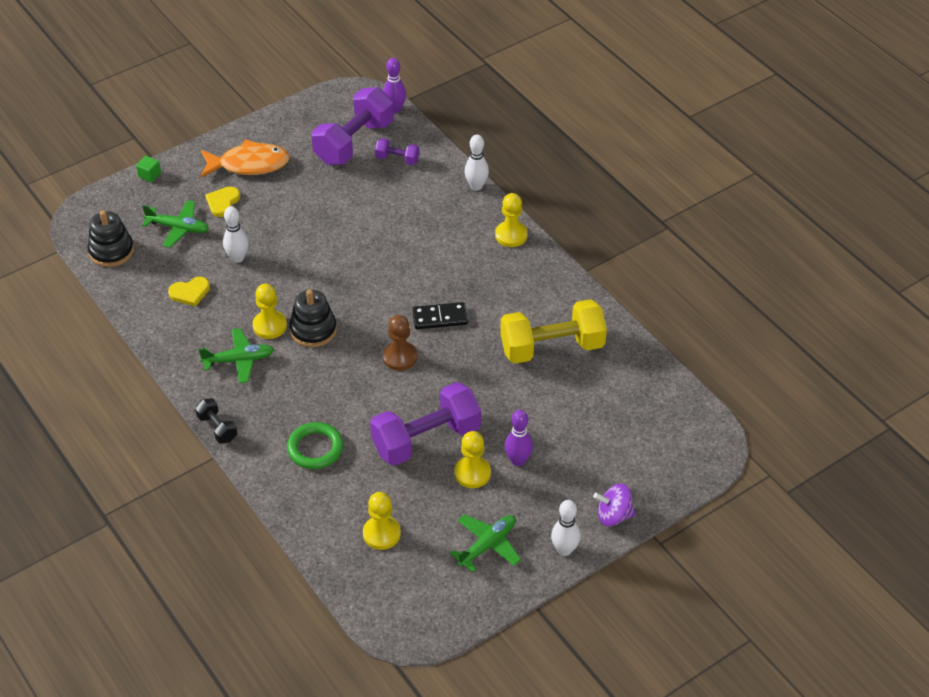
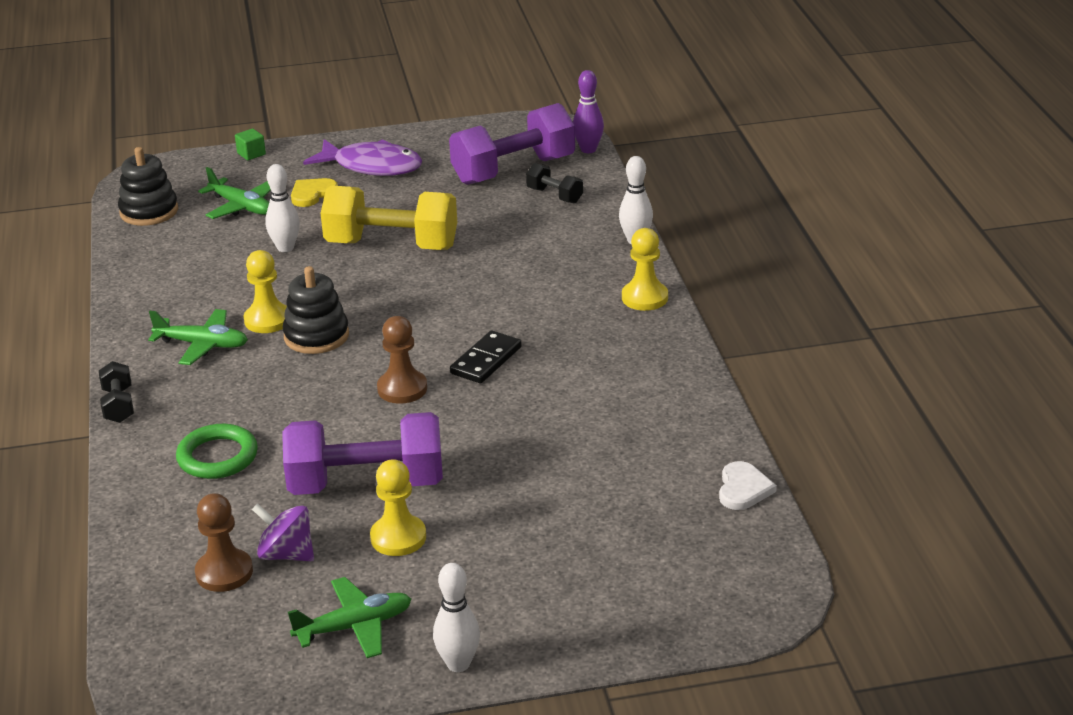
camera: 25 degrees right, 15 degrees down
(190, 292) = (202, 268): yellow heart -> none
(249, 164) = (372, 166): orange fish -> purple fish
(381, 534) = (224, 572): yellow pawn -> brown pawn
(397, 159) = (554, 195): purple dumbbell -> black dumbbell
(440, 318) = (486, 360): black domino -> black domino turned 75 degrees counterclockwise
(518, 460) = (471, 540): purple bowling pin -> none
(552, 347) = (613, 426): yellow dumbbell -> yellow dumbbell (392, 245)
(613, 515) = (560, 643): purple spinning top -> purple spinning top (286, 554)
(656, 371) = (743, 489): none -> white heart

